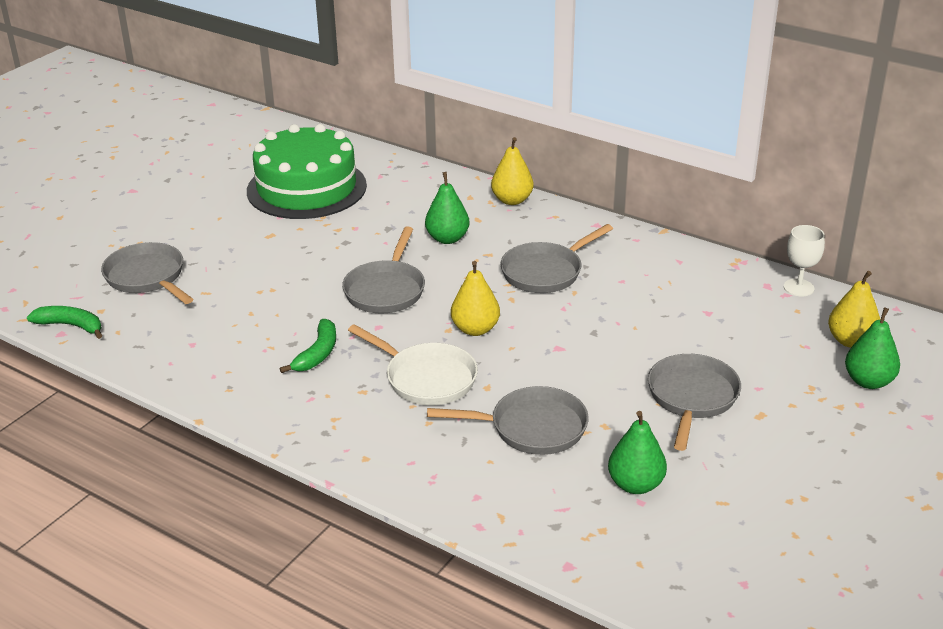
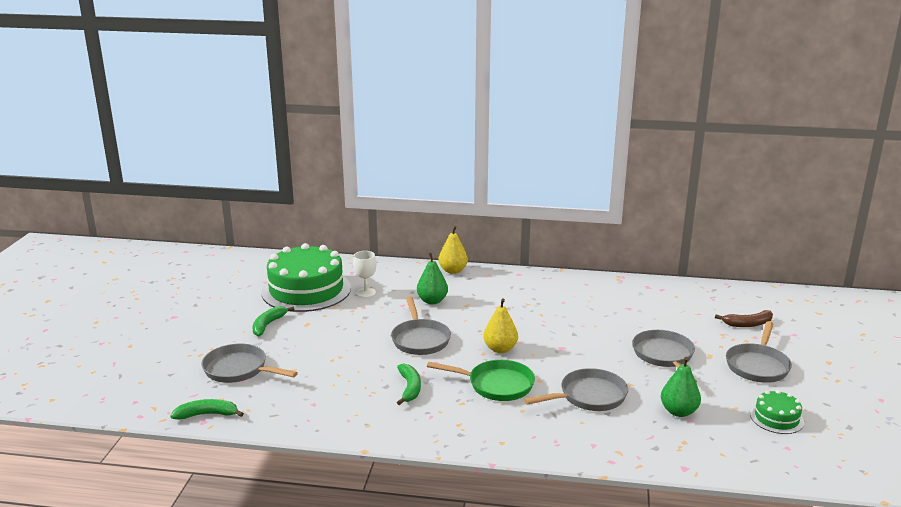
camera: 25 degrees left, 10 degrees down
(225, 226) = (268, 325): none -> green banana
(426, 378) = (496, 385): white pan -> green pan
(545, 272) = (512, 307): grey pan -> grey pan (757, 365)
(770, 536) = (776, 418): none -> green cake
(798, 287) = (665, 284): white goblet -> white goblet (366, 292)
(851, 341) = (719, 305): yellow pear -> none
(868, 381) = (748, 324): green pear -> brown banana

